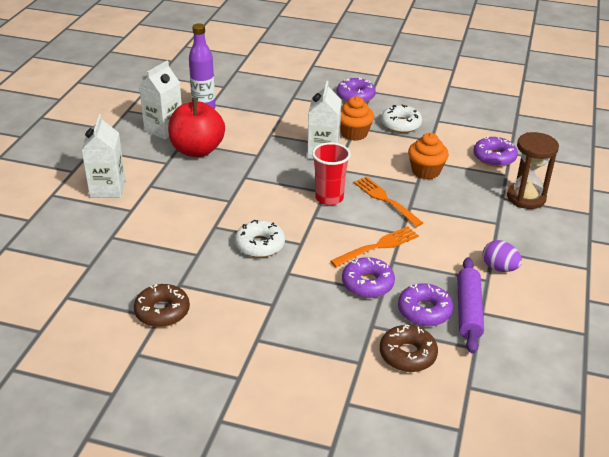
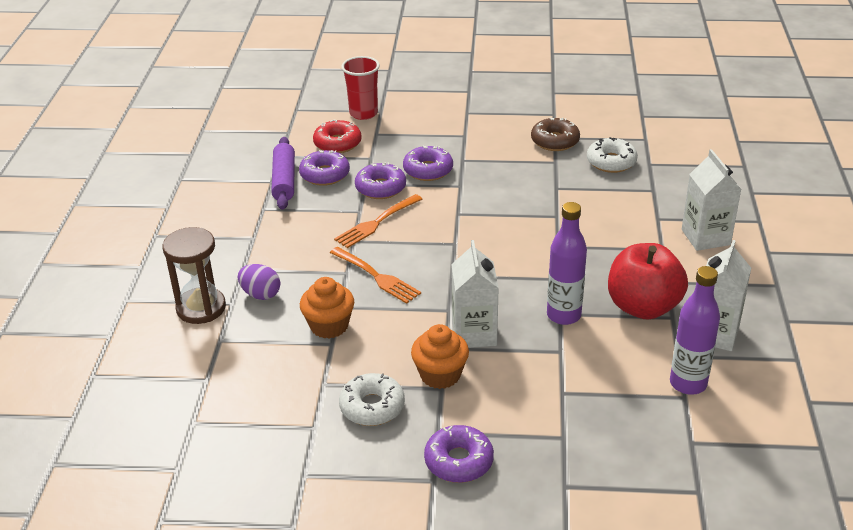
camera: 170 degrees right, 0 degrees up
(256, 153) = (563, 315): none -> purple bottle
(260, 245) = (499, 205): white donut -> white donut (611, 162)
(329, 198) = (444, 268): red cup -> red cup (363, 113)
(407, 355) = (337, 143): brown donut -> red donut
(494, 157) = (232, 366): purple donut -> purple donut (428, 170)
(499, 268) = (249, 221): purple egg -> purple egg (261, 294)

